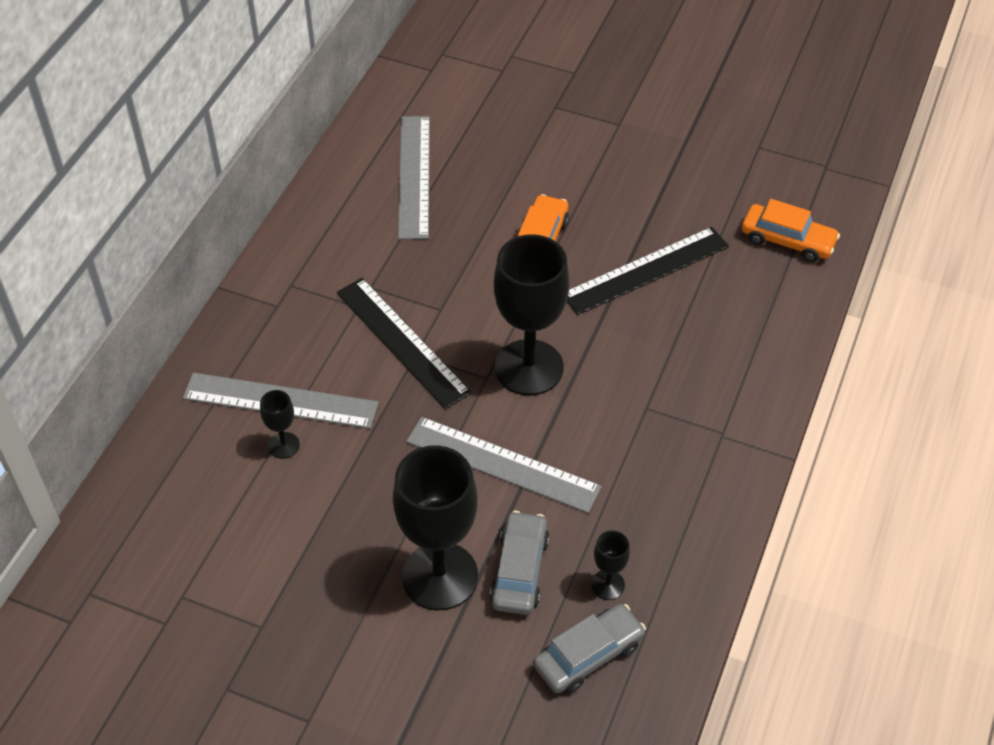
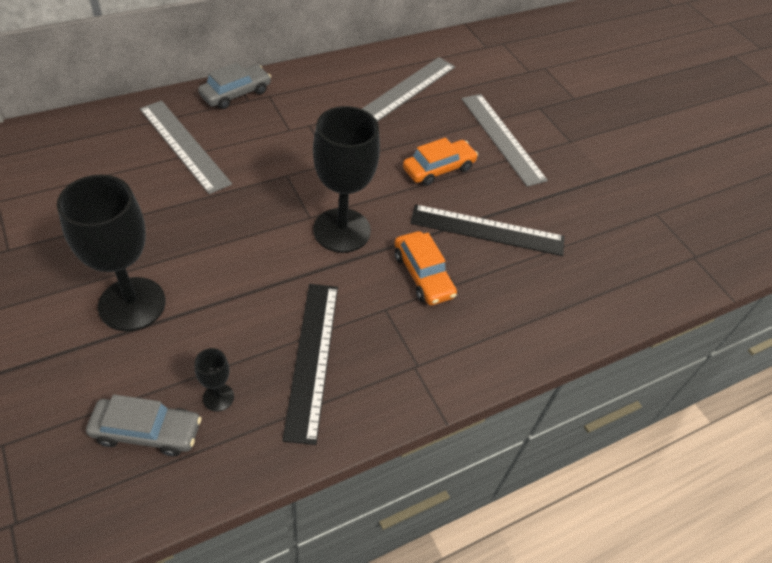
camera: 35 degrees right, 0 degrees up
(283, 445) = (154, 168): black goblet -> none
(402, 342) = (288, 163): black ruler -> black ruler (312, 358)
(502, 464) = (253, 271): grey ruler -> grey ruler (502, 138)
(520, 570) = (179, 341): grey car -> grey car (236, 93)
(787, 240) = (611, 281): orange car -> orange car (423, 275)

